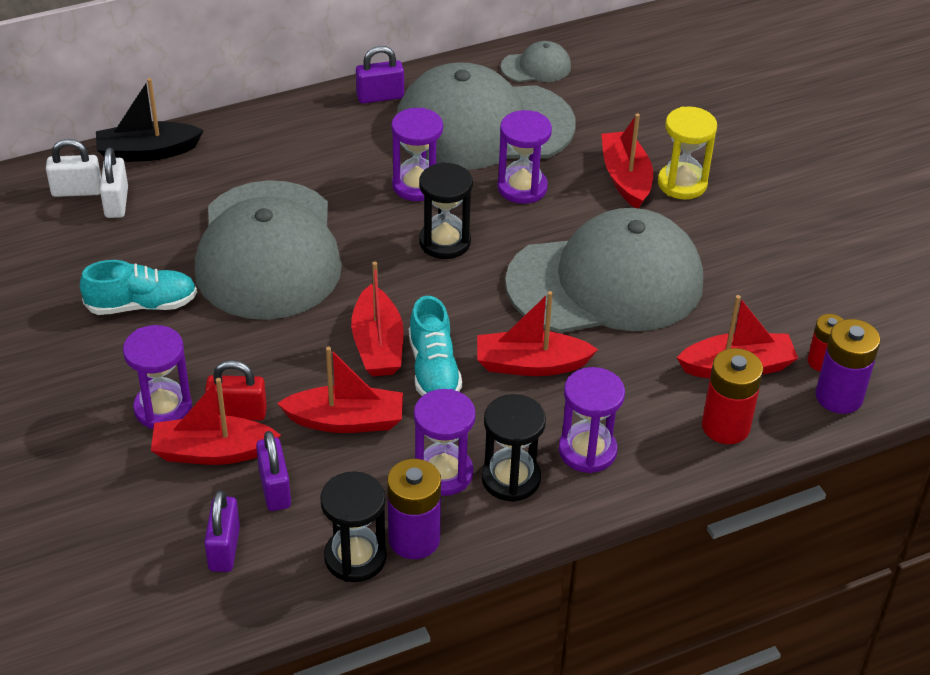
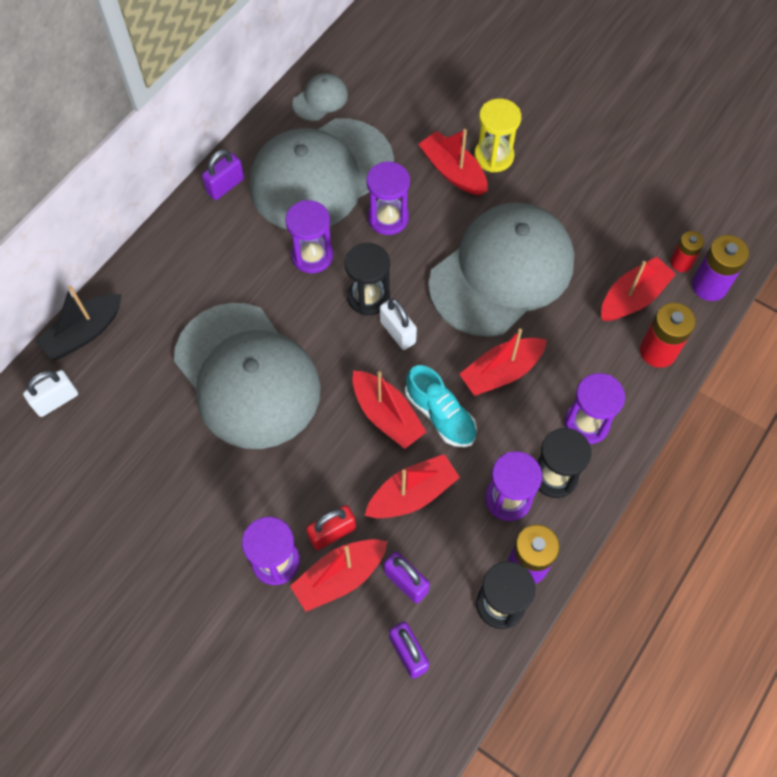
camera: 30 degrees left, 20 degrees up
(116, 203) = (97, 394): white padlock -> white padlock (397, 332)
(142, 305) = (190, 478): turquoise shoe -> none

